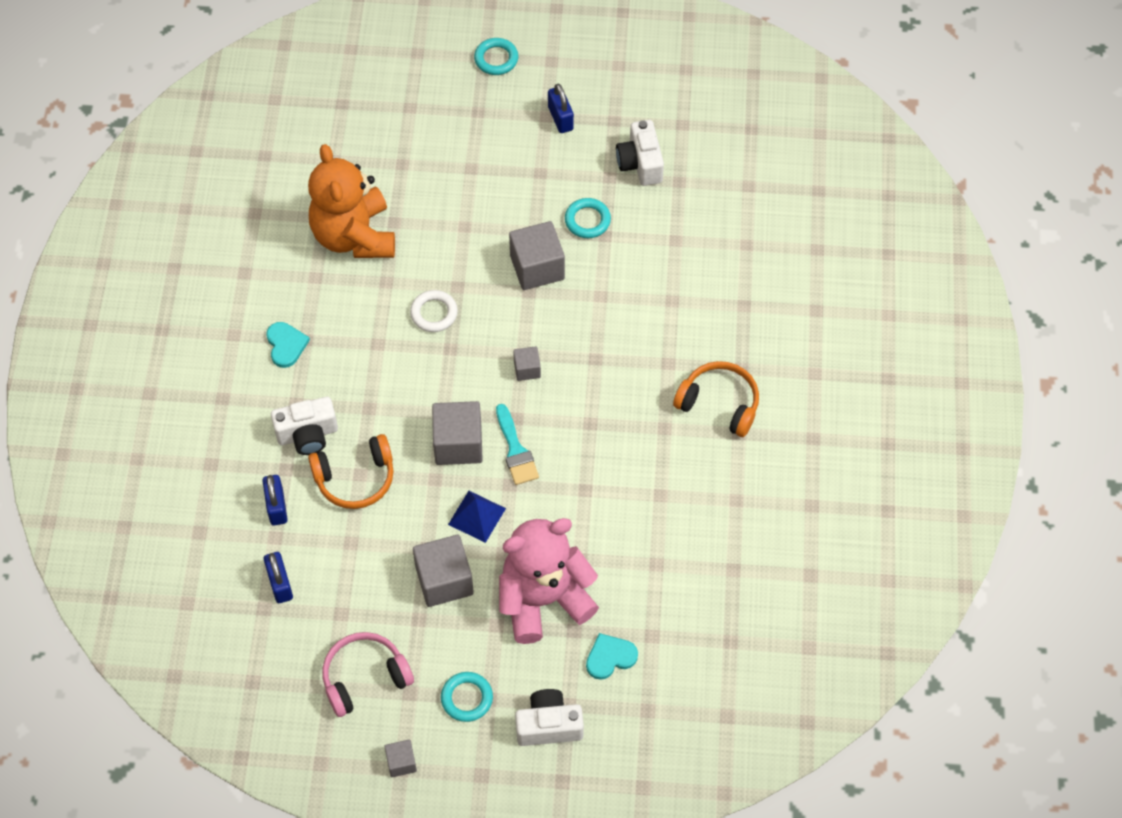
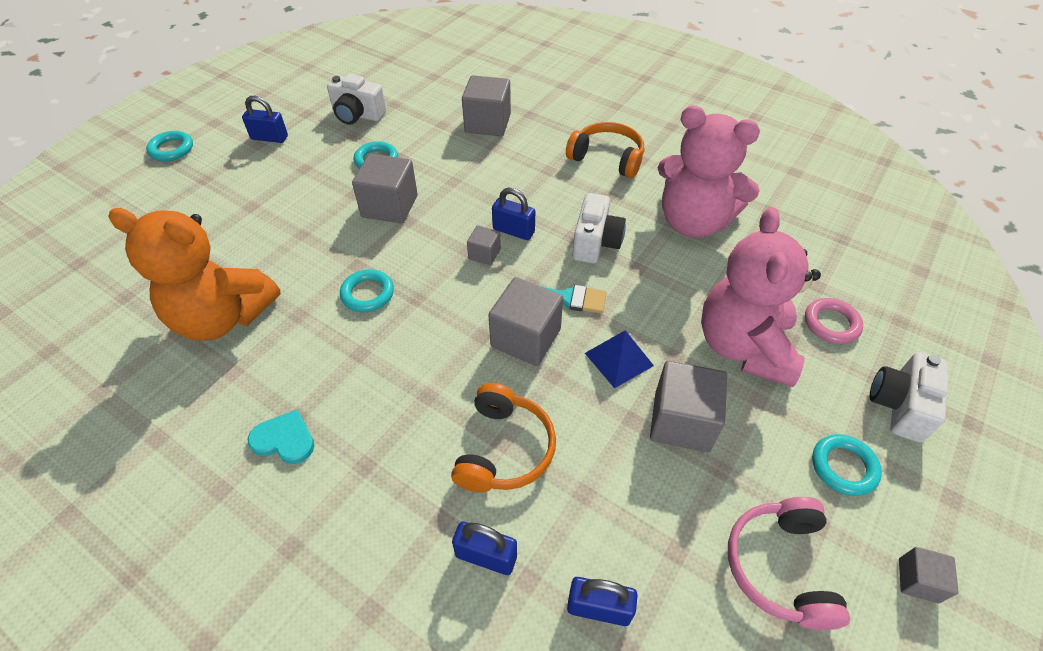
camera: 60 degrees left, 10 degrees down
(307, 434) = (414, 472): white camera -> white camera (595, 242)
(434, 313) = (367, 294): white ring -> turquoise ring
(568, 376) = (513, 231): none -> blue padlock
(610, 657) = (831, 324): turquoise heart -> pink ring
(672, 511) = (693, 222): none -> pink teddy bear
(703, 277) = (487, 123): none -> grey cube
(719, 403) = (607, 158): orange headphones -> orange headphones turned 60 degrees clockwise

